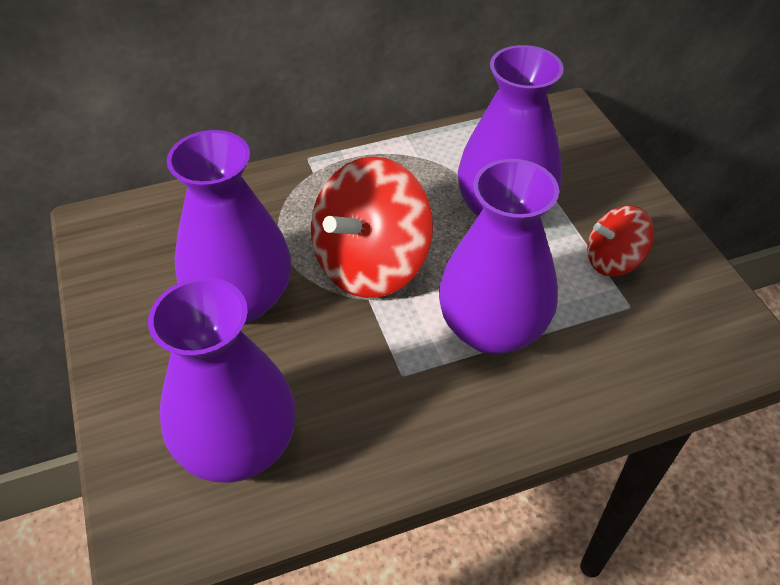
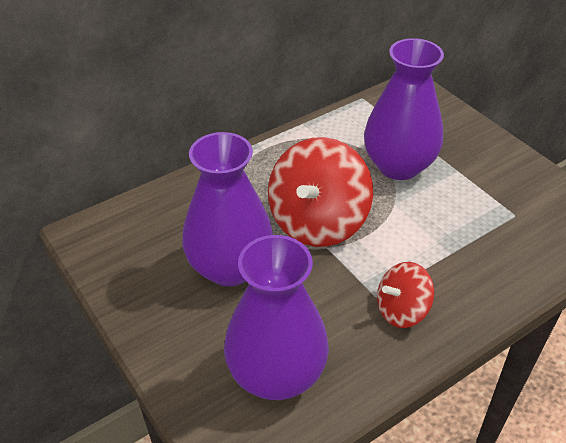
camera: 15 degrees left, 5 degrees down
(492, 329) = (426, 250): purple vase -> none
(613, 260) = (490, 186): red spinning top -> red spinning top (401, 310)

